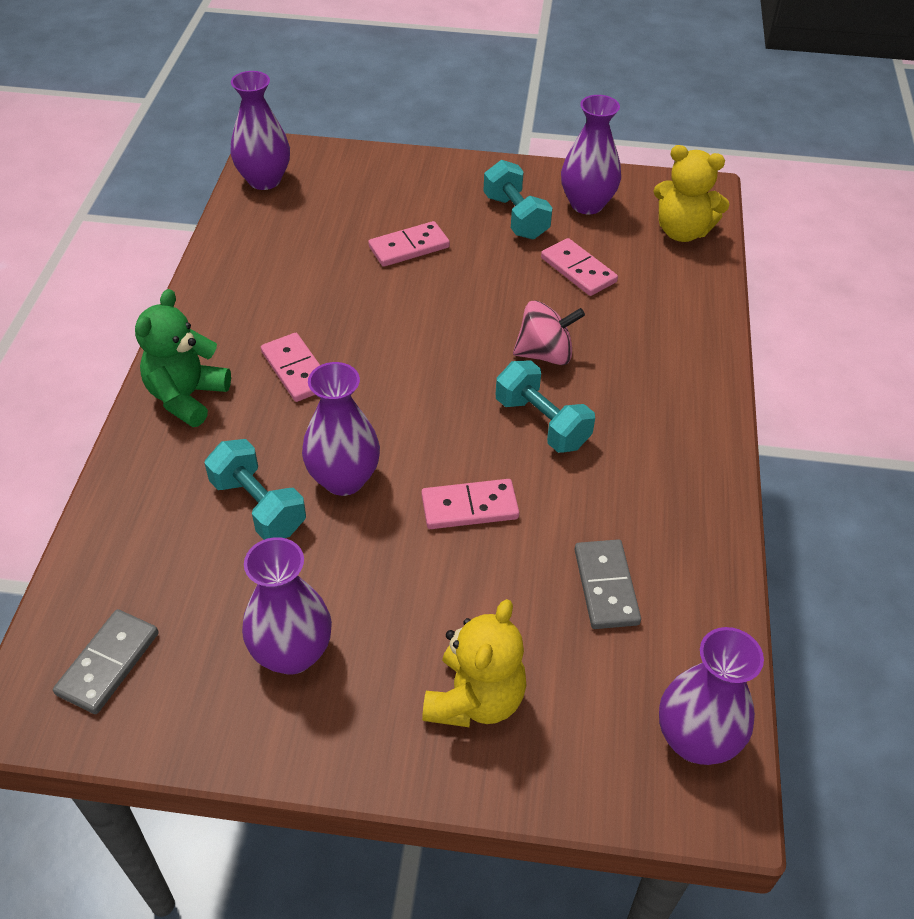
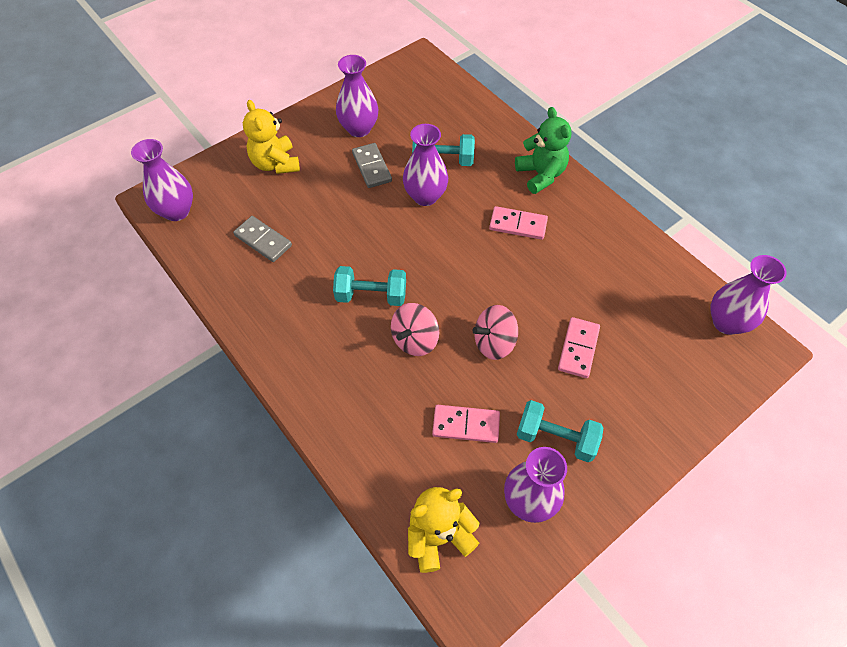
camera: 135 degrees right, 10 degrees up
(108, 663) = (415, 83): grey domino -> grey domino (372, 167)
(469, 507) = (357, 227): pink domino -> none
(474, 300) = (494, 342): none -> pink spinning top

